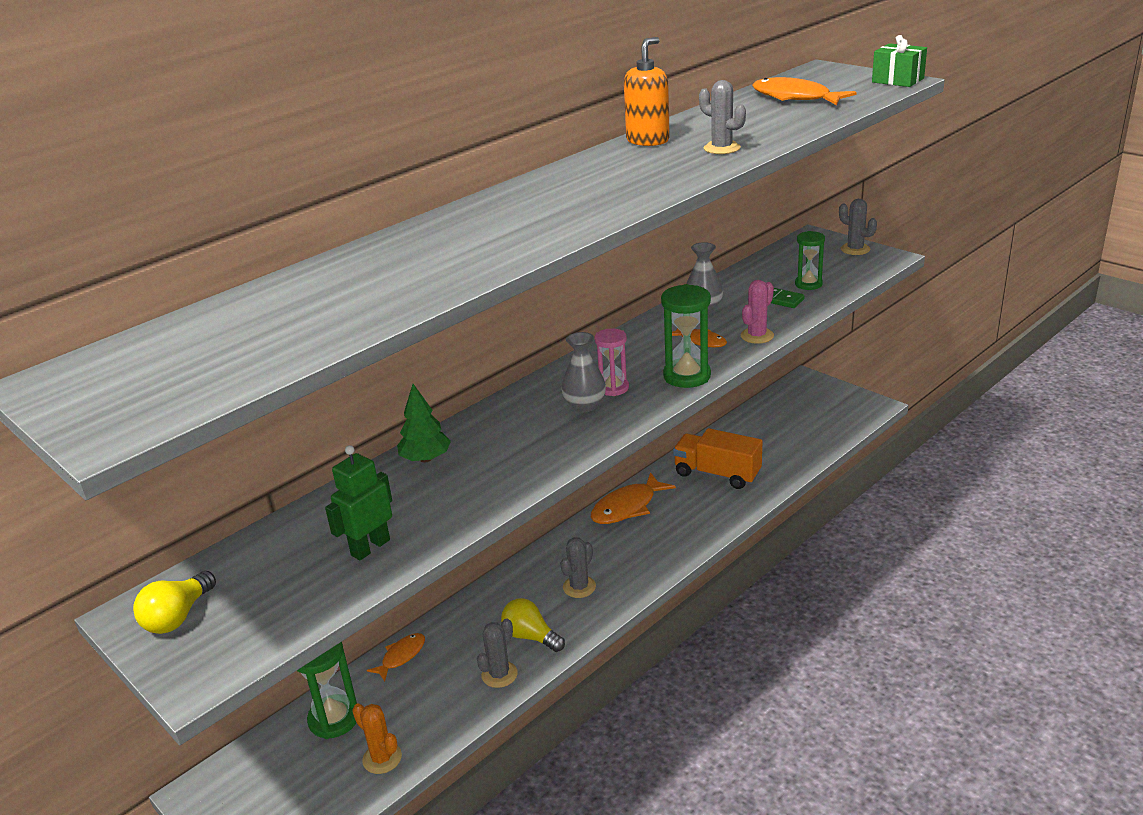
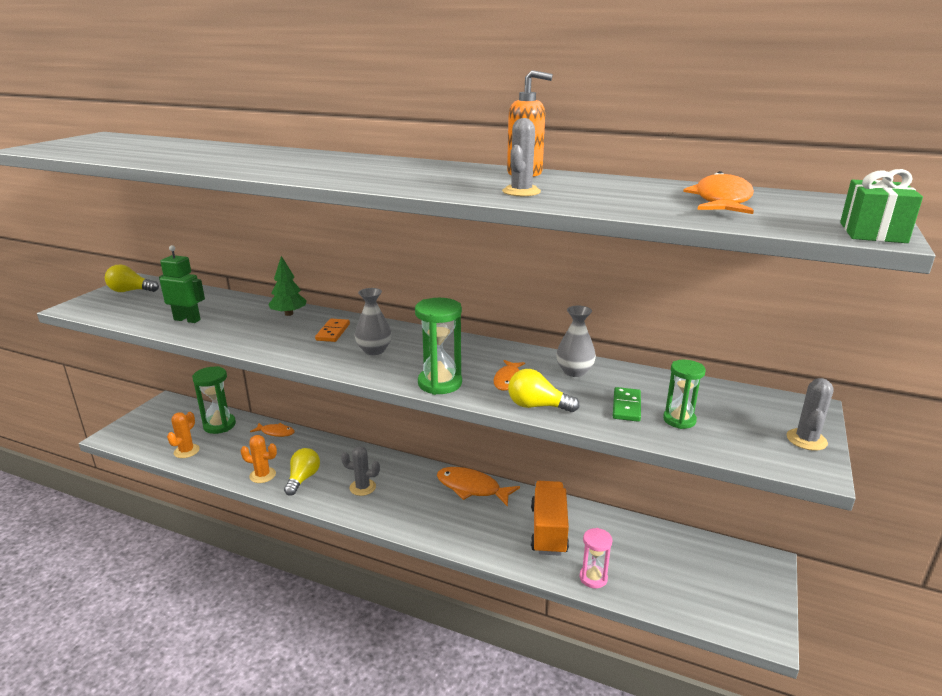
camera: 65 degrees right, 5 degrees down
(499, 674) = (262, 475): grey cactus -> orange cactus
(513, 429) = (333, 332): none -> orange domino
(613, 388) = (406, 356): pink hourglass -> pink hourglass (593, 578)
(757, 336) = (537, 406): pink cactus -> yellow light bulb

